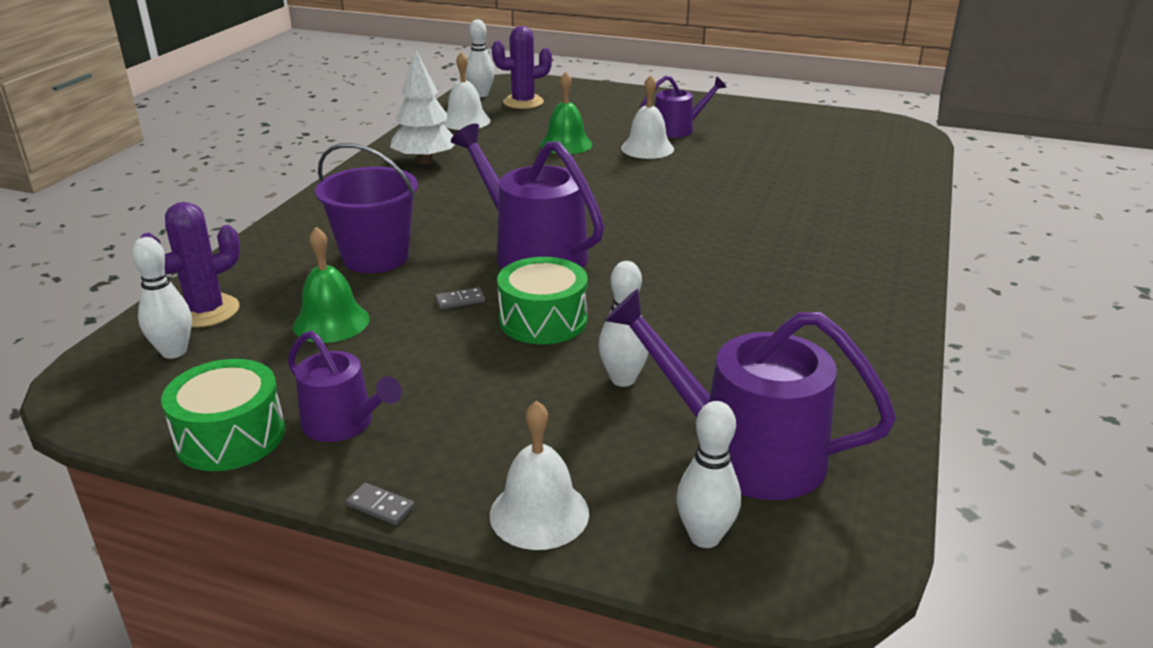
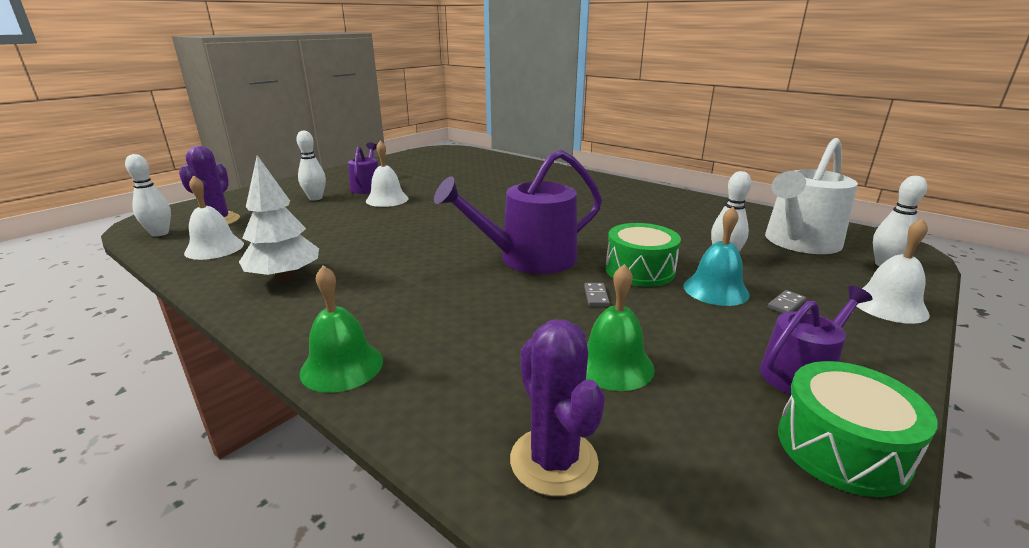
camera: 70 degrees left, 5 degrees down
(174, 352) = (656, 496): white bowling pin -> white bowling pin (315, 198)
(375, 257) = (486, 327): purple bucket -> none
(380, 506) = (914, 365): grey domino -> grey domino (786, 304)
(516, 373) = (715, 290): none -> turquoise bell
(566, 144) = (339, 220): green bell -> green bell (342, 366)
(744, 451) = (799, 242): purple watering can -> white watering can

